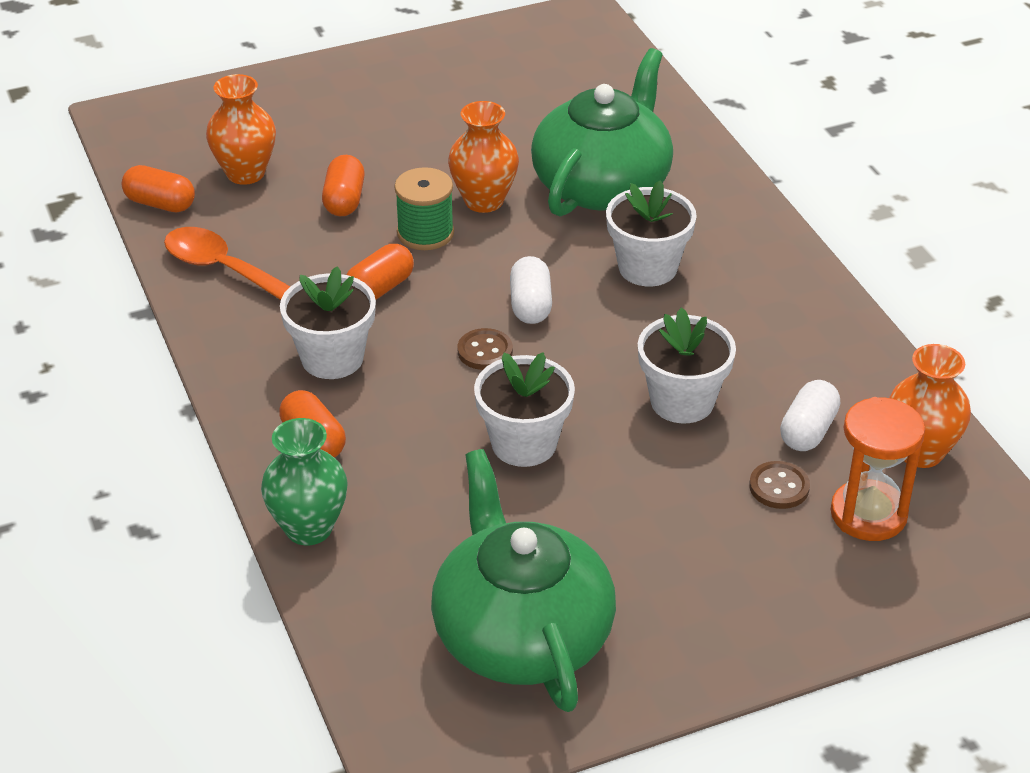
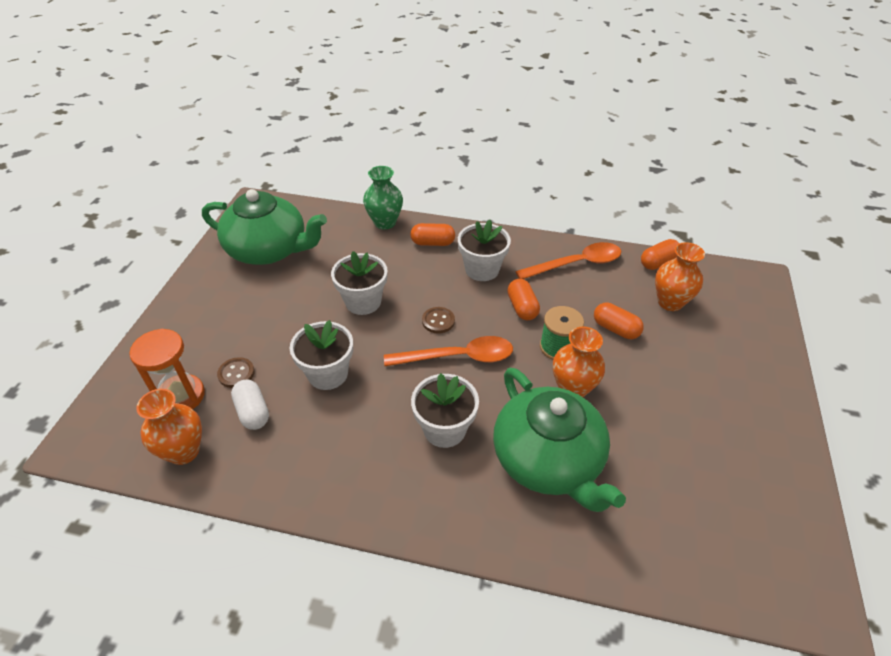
camera: 125 degrees right, 5 degrees up
(530, 305) = (458, 357): white capsule -> orange spoon

